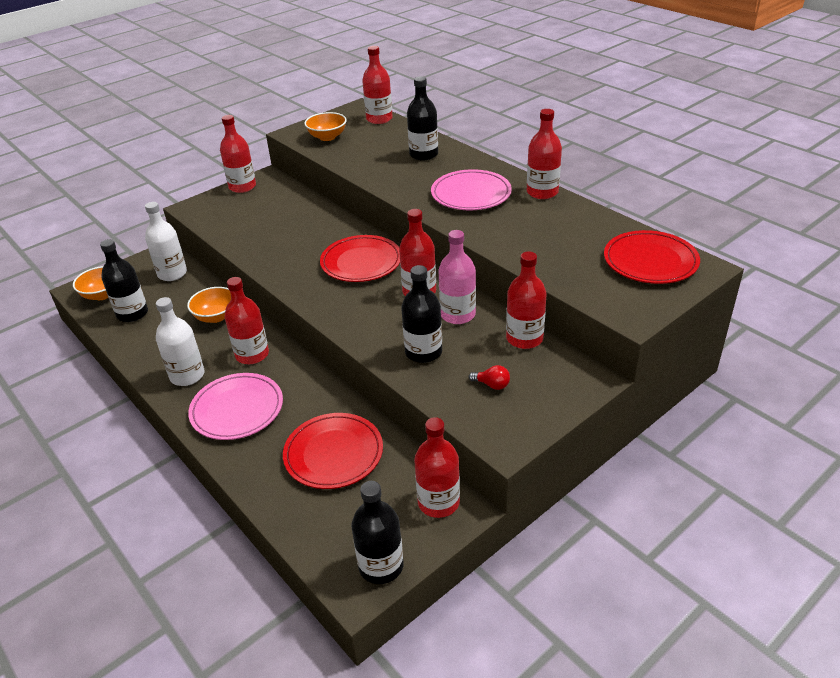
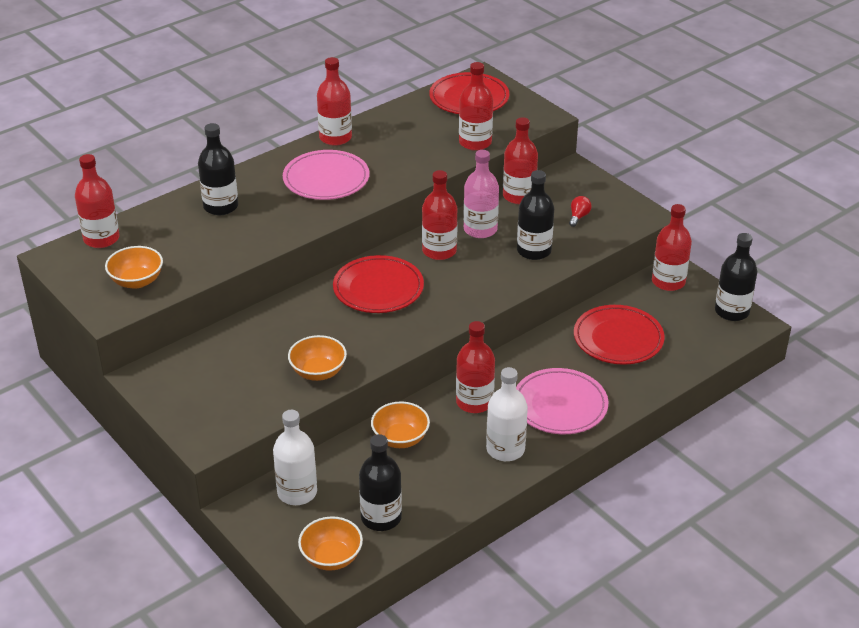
camera: 90 degrees left, 0 degrees up
(242, 187) = (163, 397): red bottle -> red bottle (475, 142)
(255, 243) = (318, 372): none -> orange bowl

